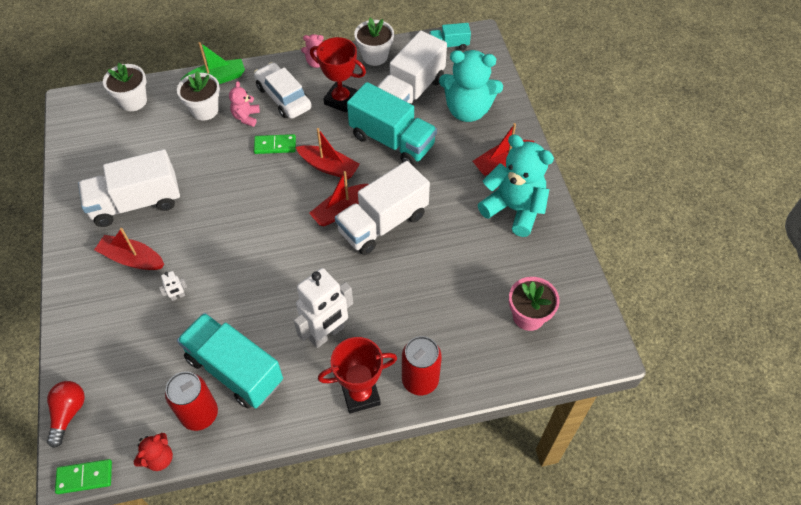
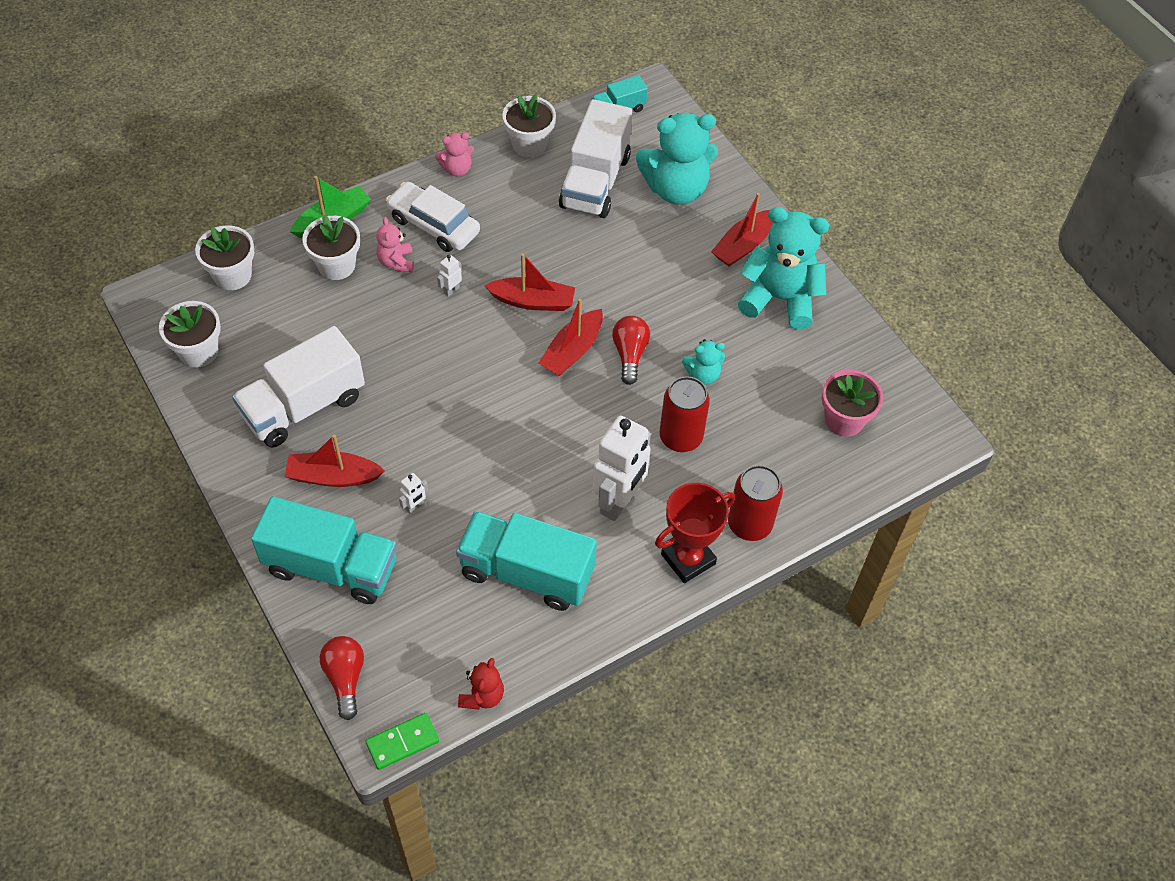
camera: 20 degrees left, 0 degrees up
(86, 147) = (198, 351): none -> white flower pot
(199, 414) = (508, 634): red can -> red can (680, 437)
(275, 145) = (451, 290): green domino -> white robot
(341, 100) = (510, 212): red trophy -> none
(383, 223) = (630, 354): white truck -> red light bulb
(392, 141) = (598, 249): turquoise truck -> turquoise truck (331, 567)
(431, 252) = (703, 374): none -> turquoise teddy bear

